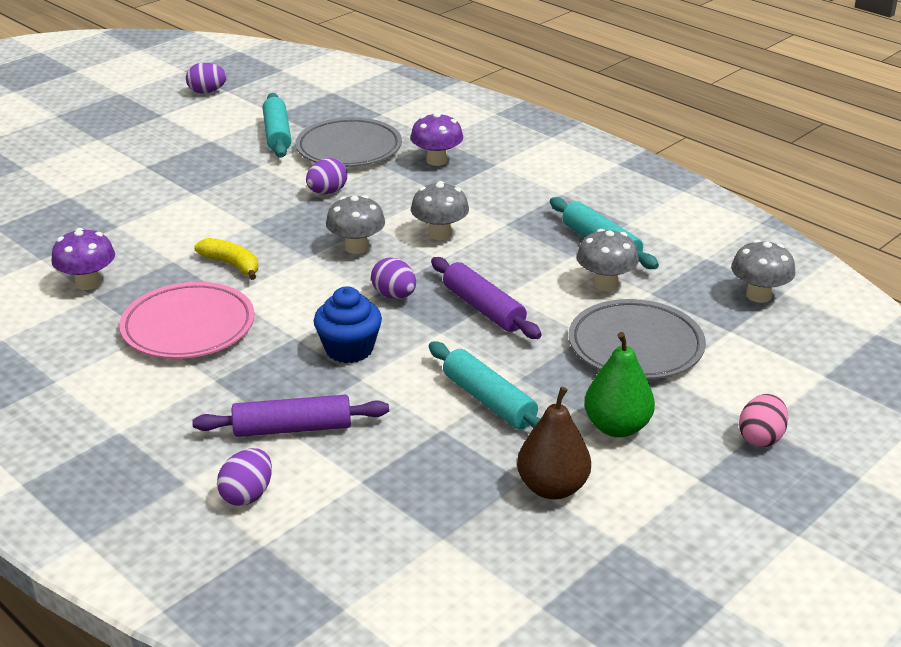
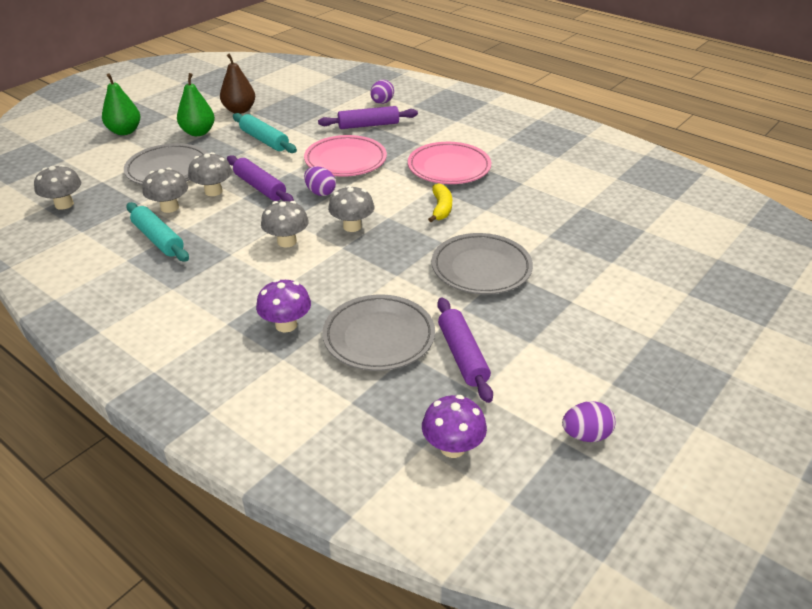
camera: 175 degrees right, 5 degrees up
(88, 283) = (534, 191): purple mushroom -> purple mushroom (452, 447)
(220, 197) = (481, 268): none -> grey plate
(232, 265) = (441, 208): yellow banana -> yellow banana turned 120 degrees counterclockwise
(277, 134) = (462, 356): turquoise rolling pin -> purple rolling pin
(327, 192) = (388, 278): purple egg -> none
(349, 349) = (345, 160): blue cupcake -> pink plate
(551, 305) = (213, 191): none -> grey mushroom
(761, 438) = (124, 131): pink egg -> green pear

